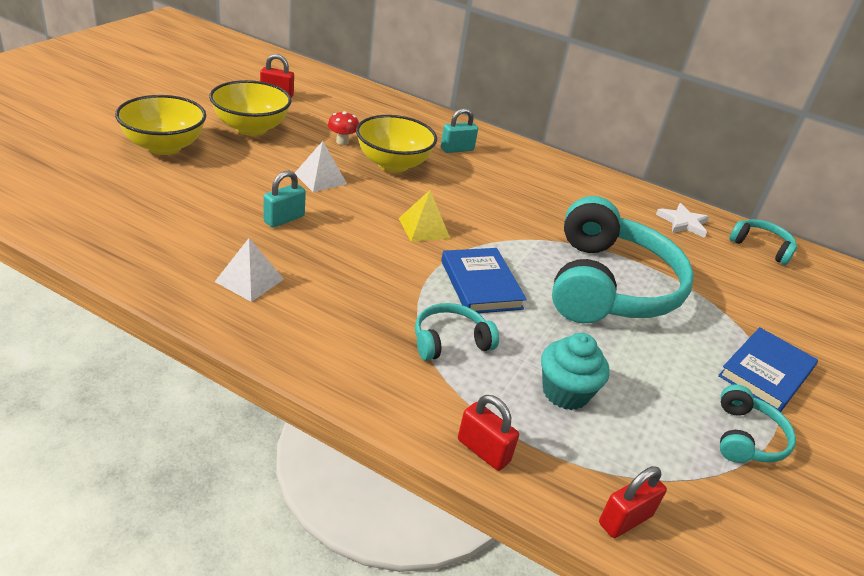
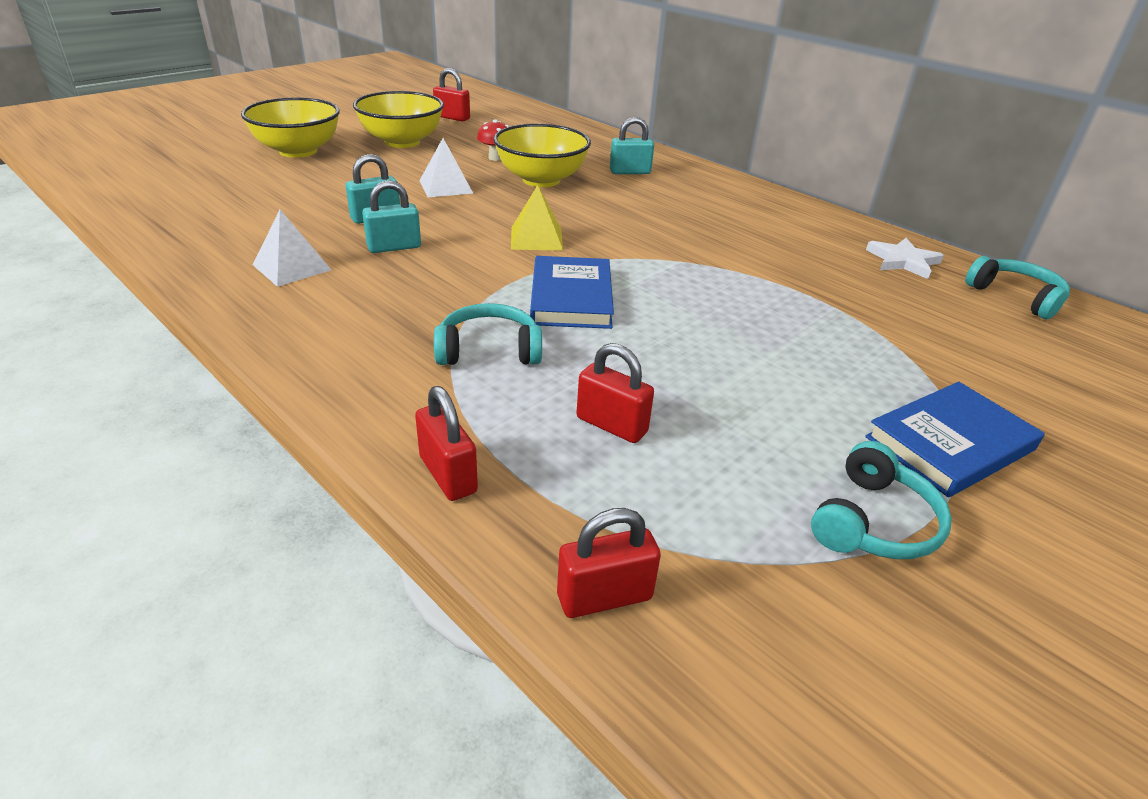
camera: 20 degrees right, 0 degrees up
(319, 249) = (394, 247): none -> turquoise padlock
(565, 392) = (611, 425): turquoise cupcake -> red padlock
(609, 286) = (751, 316): turquoise headphones -> none

